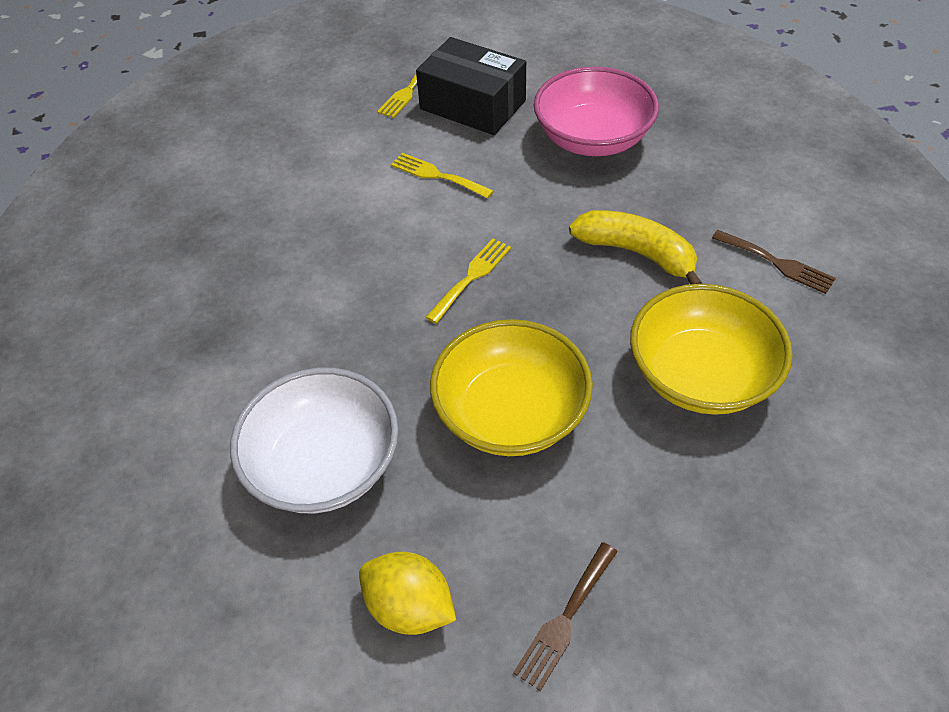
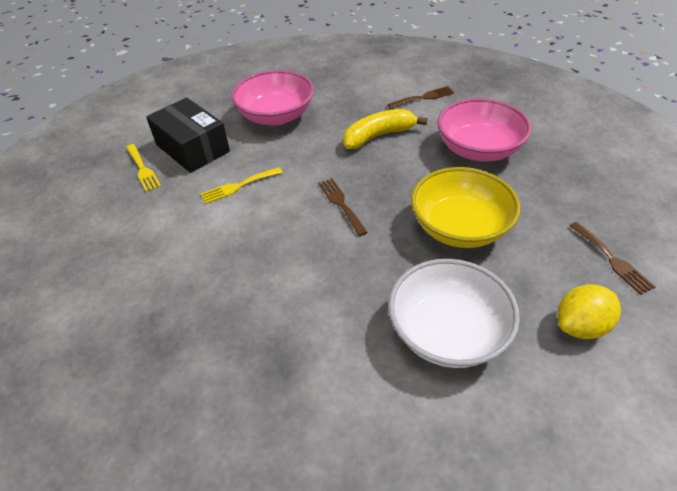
camera: 60 degrees left, 5 degrees down
(471, 277) = (341, 204): yellow fork -> brown fork
(472, 105) = (192, 148): black box -> black box turned 75 degrees clockwise
(701, 375) = (478, 149): yellow bowl -> pink bowl

